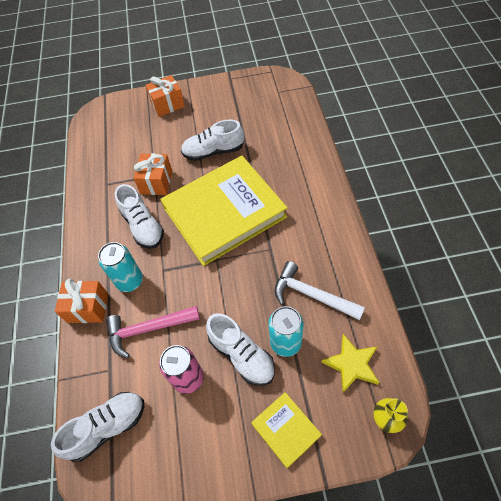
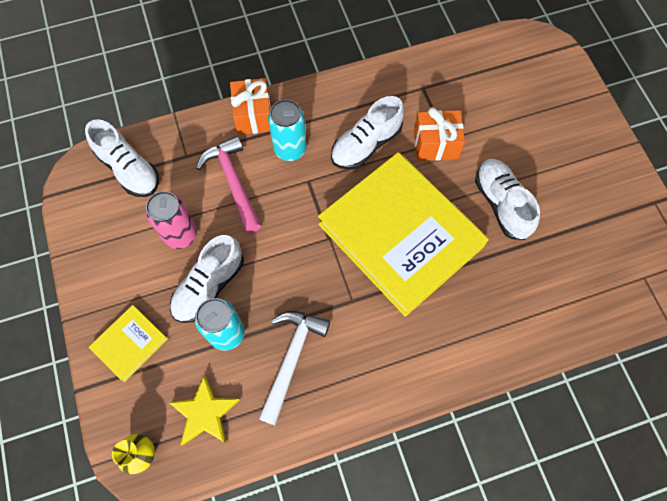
camera: 75 degrees right, 10 degrees up
(167, 104) = (577, 127): orange gift -> none

